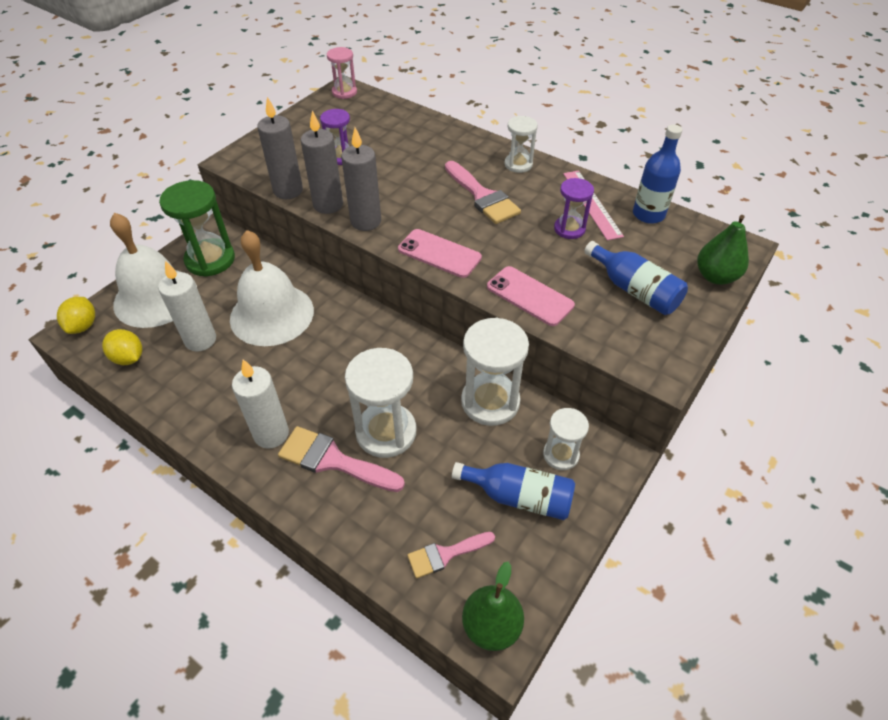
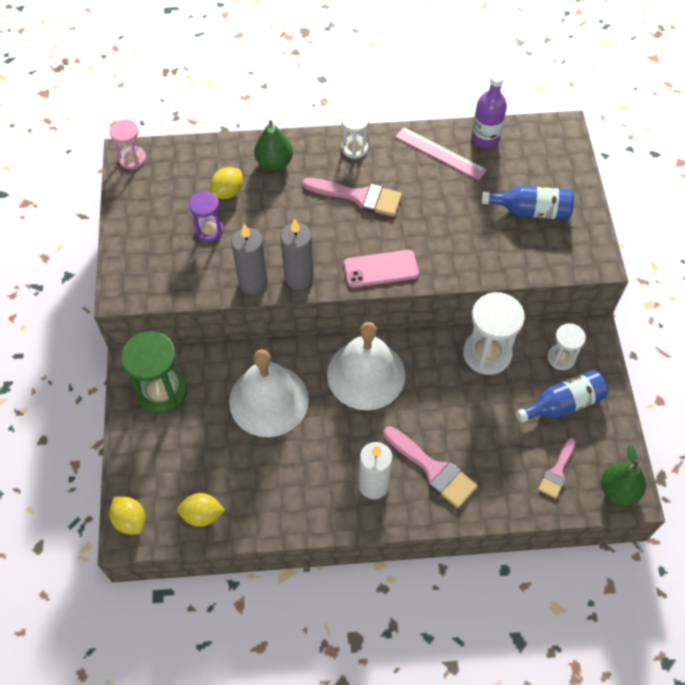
camera: 40 degrees left, 10 degrees up
(155, 297) = (158, 454): white bell -> white bell (366, 374)
(200, 340) = (240, 460): white candle -> none
(288, 191) = (206, 291): grey candle -> none
(333, 460) = (433, 470): pink brush -> pink brush turned 120 degrees counterclockwise
(384, 142) = (228, 192): none -> yellow lemon
(386, 432) = (445, 425): white hourglass -> none
(529, 296) = (473, 262): pink phone -> none
(569, 229) = (446, 186): purple hourglass -> none
(648, 214) = (485, 138): blue bottle -> purple bottle
(715, 276) = (568, 165): green pear -> green pear (274, 163)

